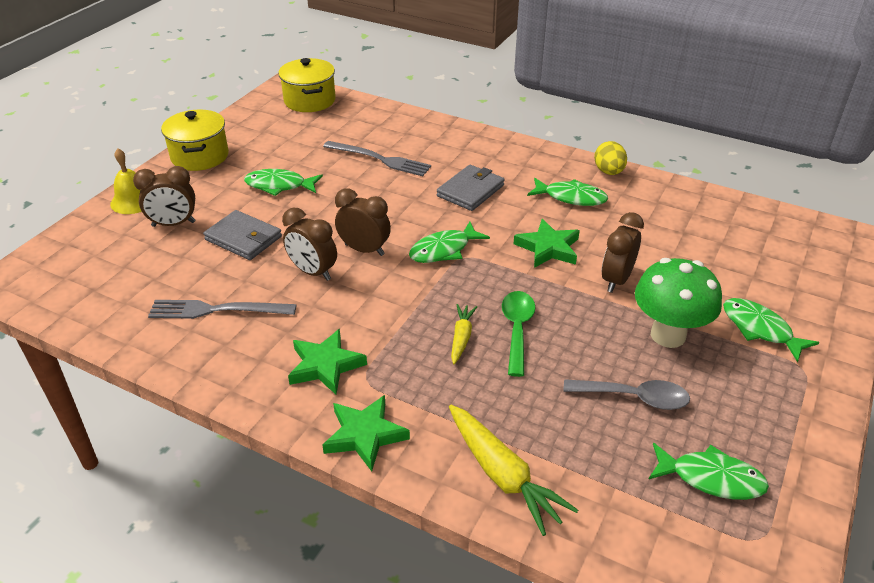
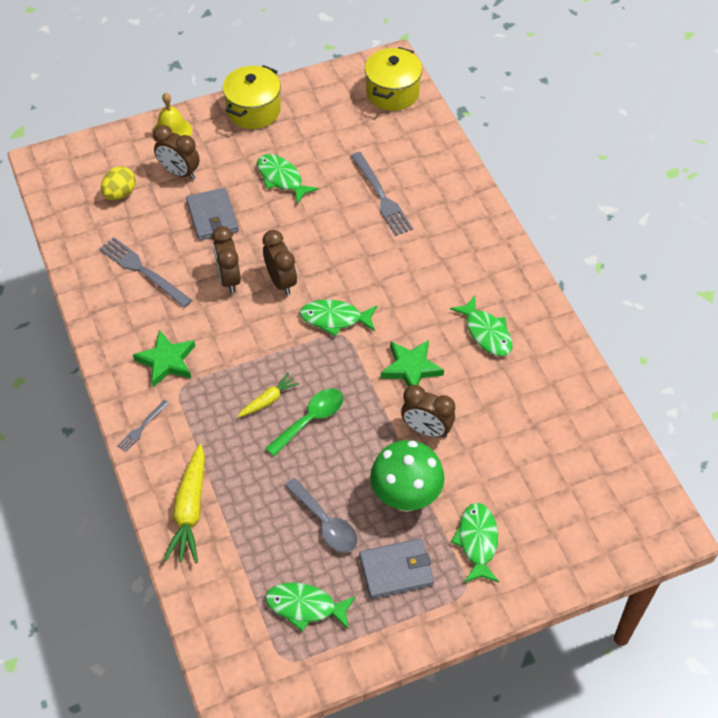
camera: 40 degrees right, 15 degrees up
(365, 435) = (142, 427): green star -> grey fork
(470, 190) = (416, 274): grey wallet -> grey wallet (396, 570)
(608, 172) = (550, 327): yellow egg -> yellow egg (120, 193)
(616, 280) = (426, 430): brown clock -> brown clock turned 135 degrees counterclockwise
(711, 478) = (305, 607): green fish -> green fish turned 135 degrees clockwise

